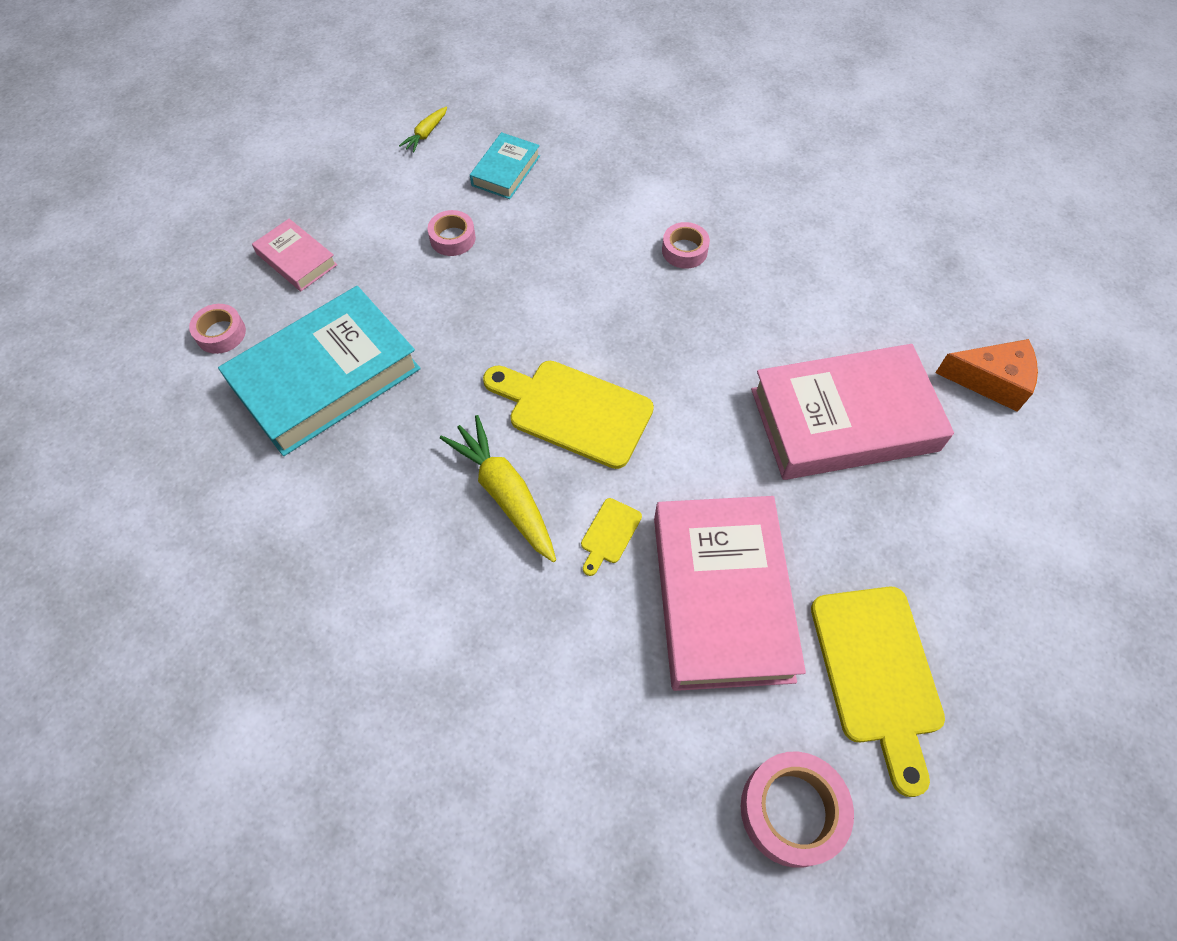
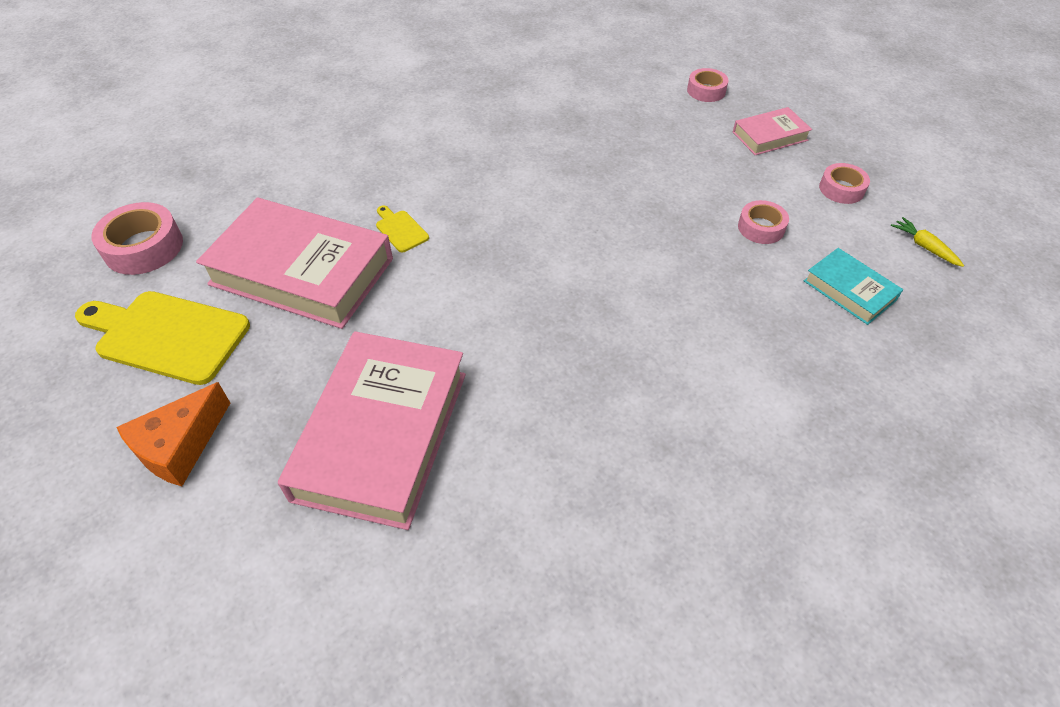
camera: 115 degrees right, 10 degrees down
(326, 377) = (636, 128): turquoise book -> none
(505, 494) = (474, 188): yellow carrot -> none
(574, 411) = (522, 246): yellow cutting board -> none
(684, 250) = (672, 397): pink tape -> pink tape (841, 189)
(991, 381) = (323, 619): orange cheese -> orange cheese (180, 446)

